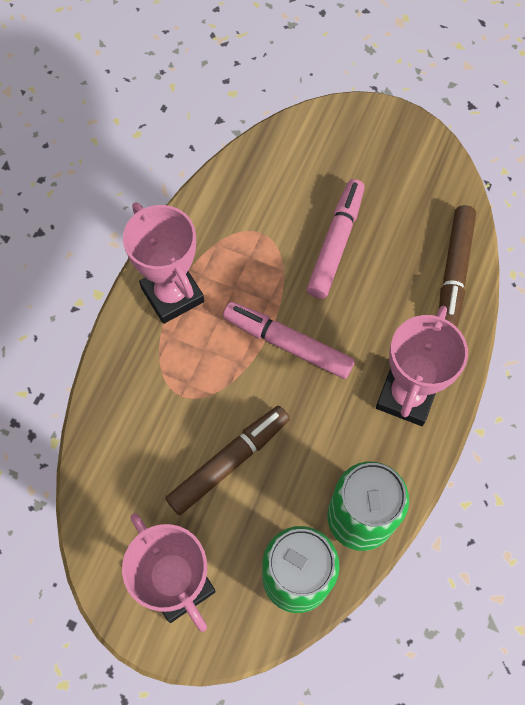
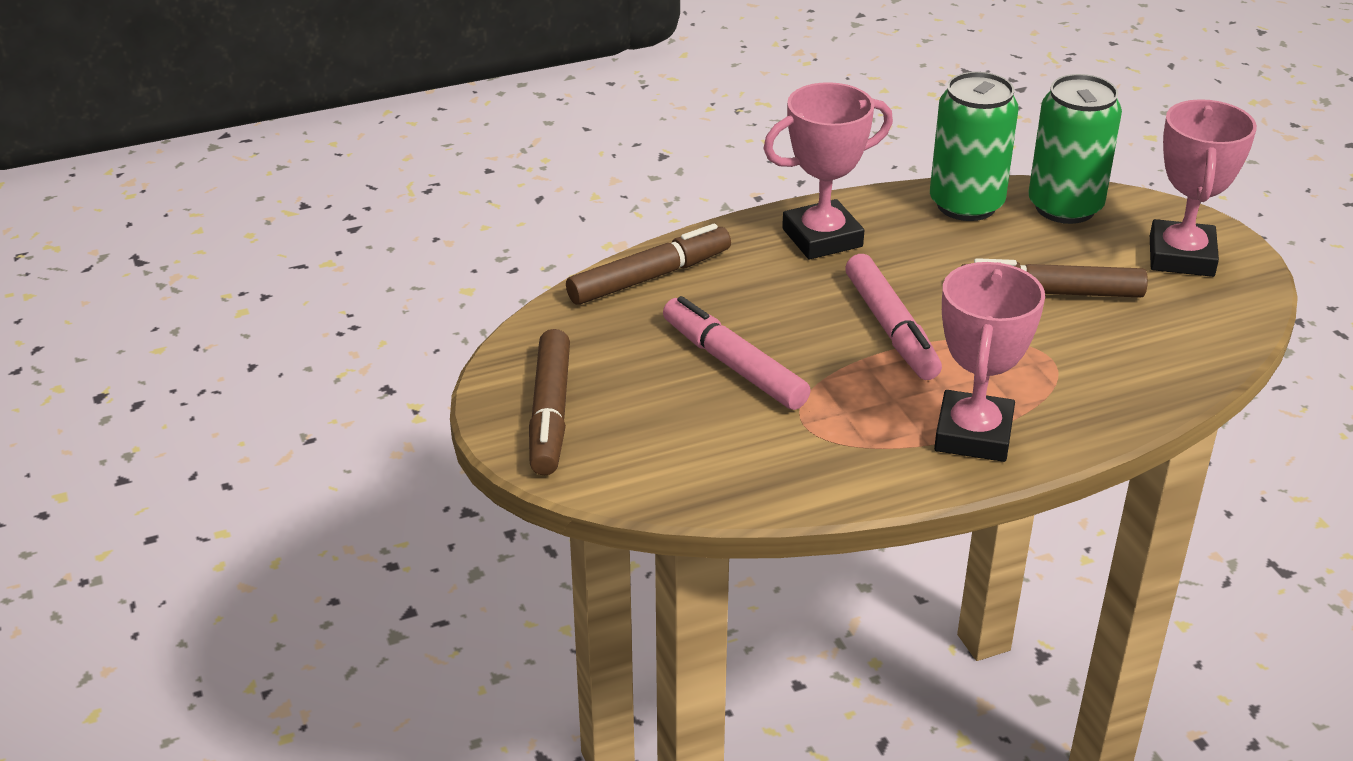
camera: 135 degrees left, 30 degrees down
(336, 243) = (734, 365): pink marker -> pink marker turned 75 degrees clockwise
(379, 140) = (550, 413): none -> brown marker

